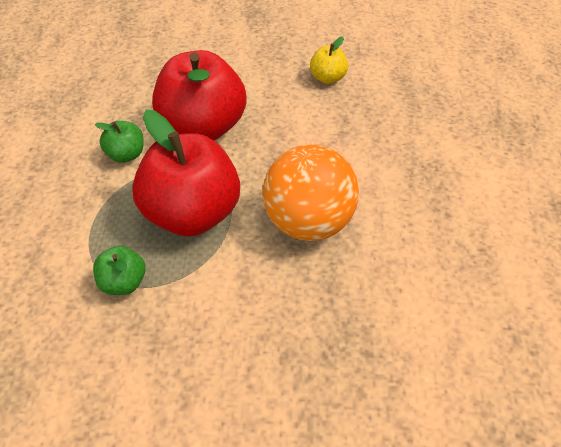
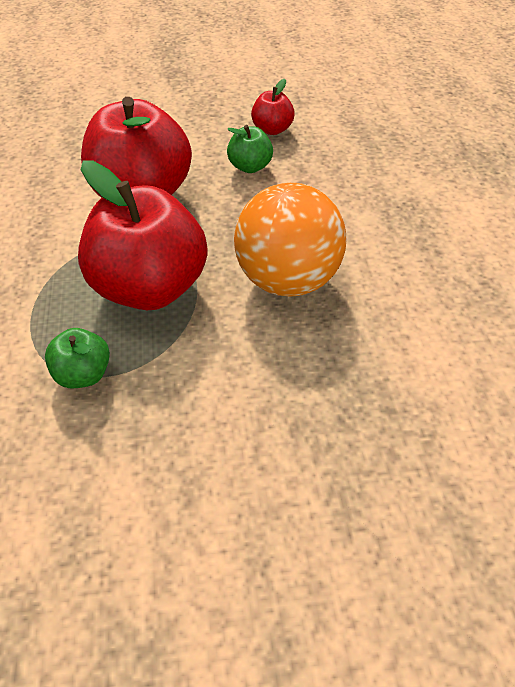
camera: 10 degrees left, 0 degrees up
(126, 155) = (57, 233): green apple -> green apple (250, 167)
(328, 78) = (272, 129): yellow apple -> red apple

